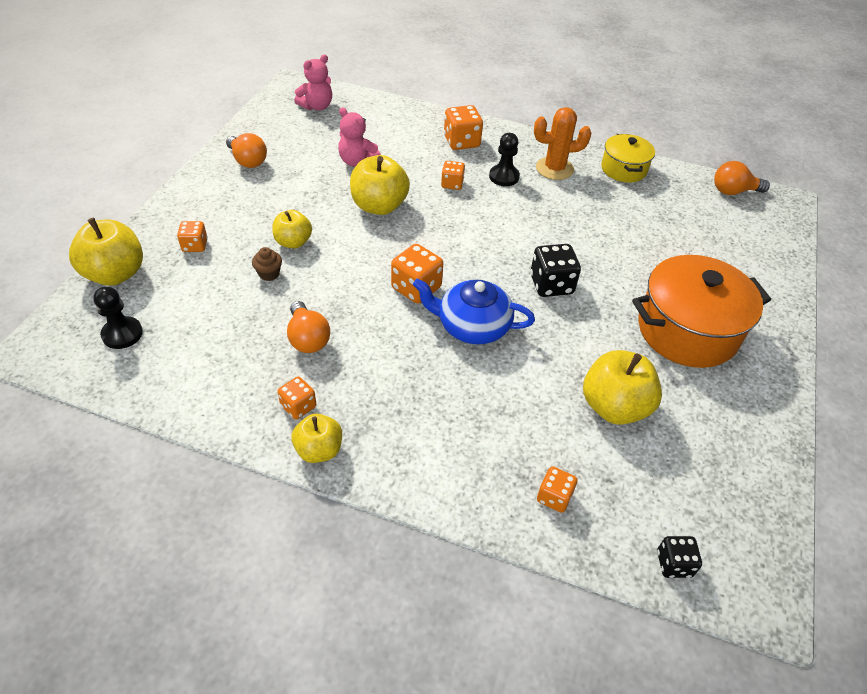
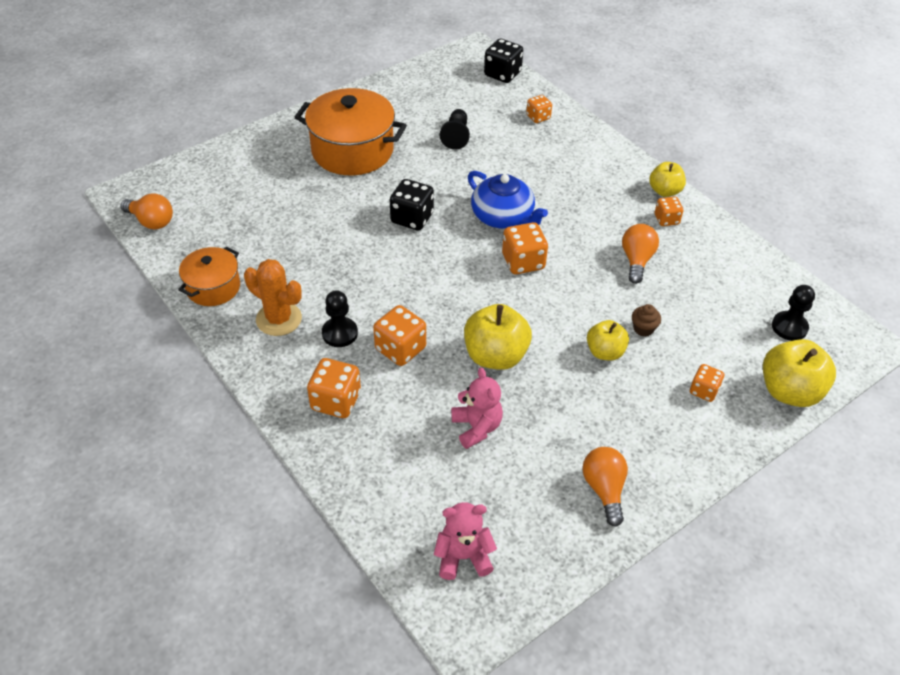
camera: 145 degrees left, 0 degrees up
(452, 184) = (400, 349): orange dice -> orange dice, size x1.62
(614, 406) = (456, 136): yellow apple -> black pawn
(623, 169) = (213, 287): yellow pot -> orange pot
(674, 564) = (502, 74): black dice -> black dice, size x1.62

